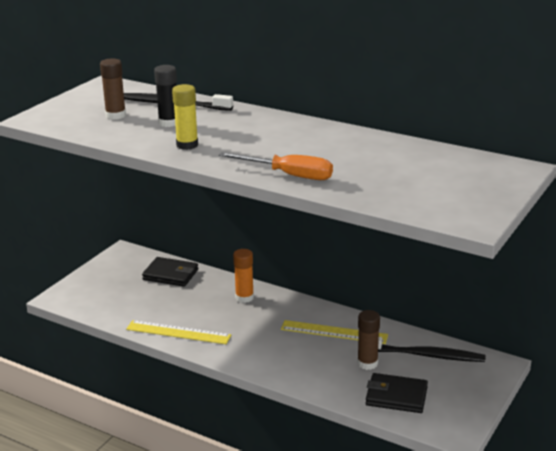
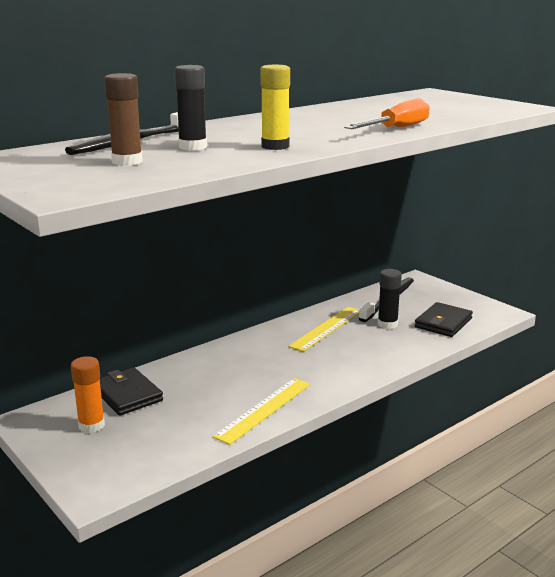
camera: 70 degrees left, 5 degrees down
(170, 275) = (127, 395): black wallet -> black wallet turned 75 degrees counterclockwise
(244, 297) = (224, 359): orange glue stick -> orange glue stick (91, 425)
(367, 363) = (387, 324): brown glue stick -> black glue stick

